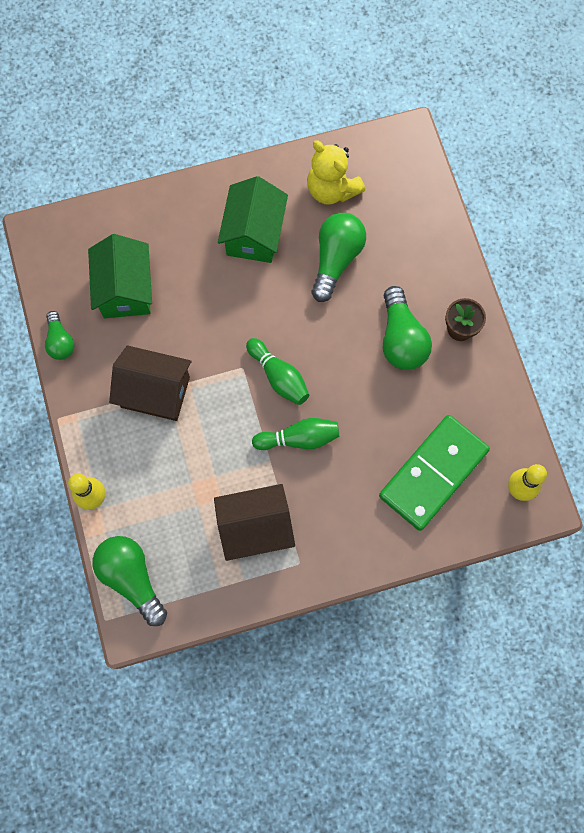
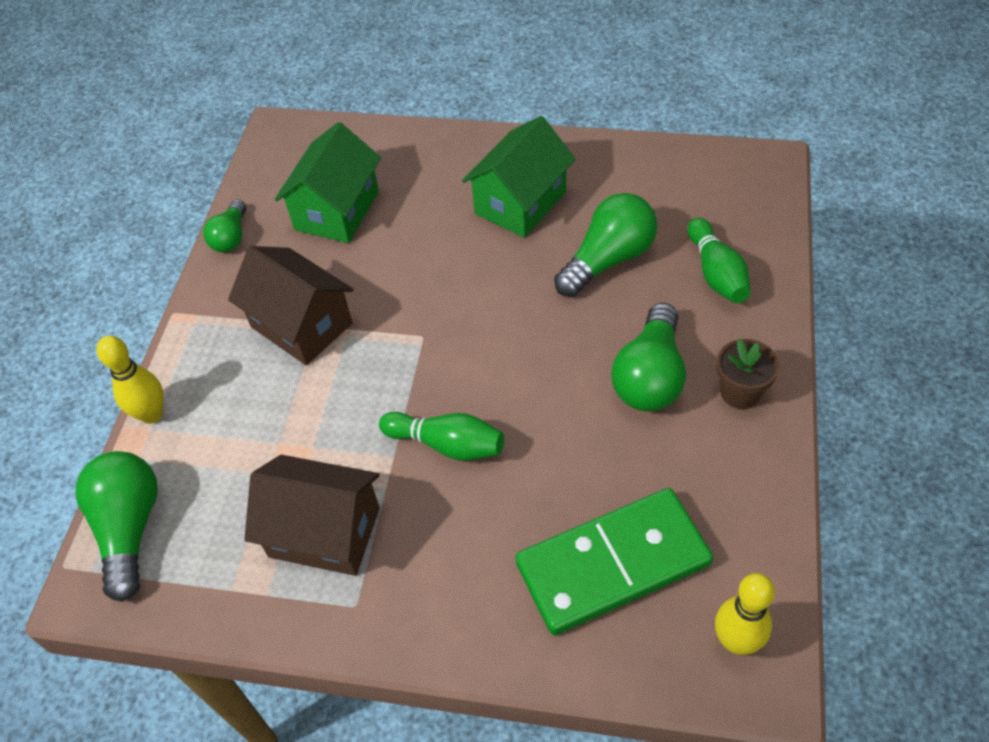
camera: 30 degrees right, 20 degrees down
(279, 377) = (462, 362): green bowling pin -> green bowling pin (716, 273)
(332, 189) = (641, 187): yellow teddy bear -> none

